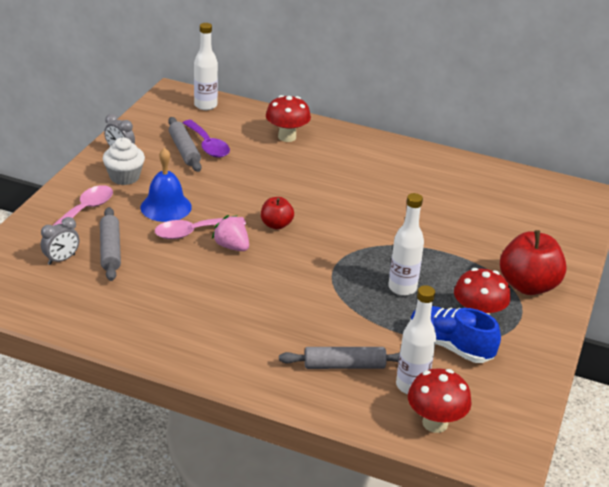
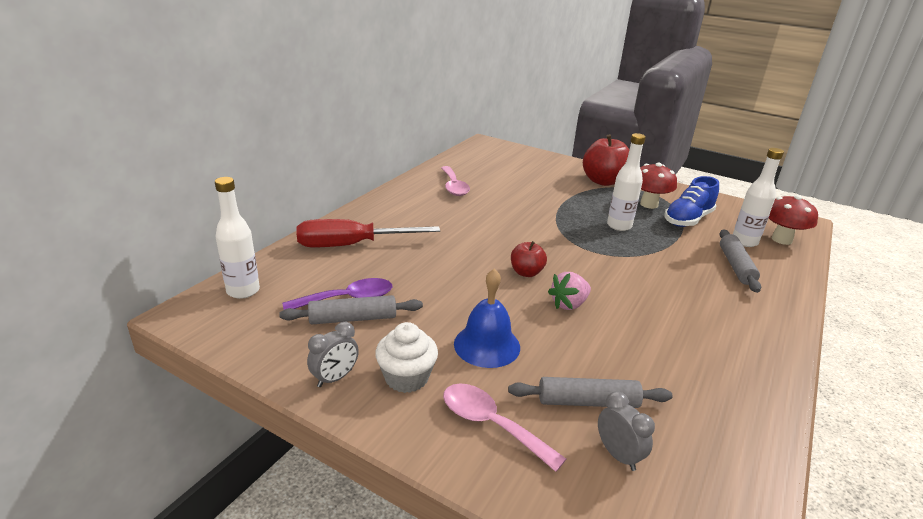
camera: 80 degrees left, 5 degrees down
(193, 232) = (542, 328): pink spoon -> pink spoon (454, 186)
(287, 137) = (351, 245): red mushroom -> red screwdriver

